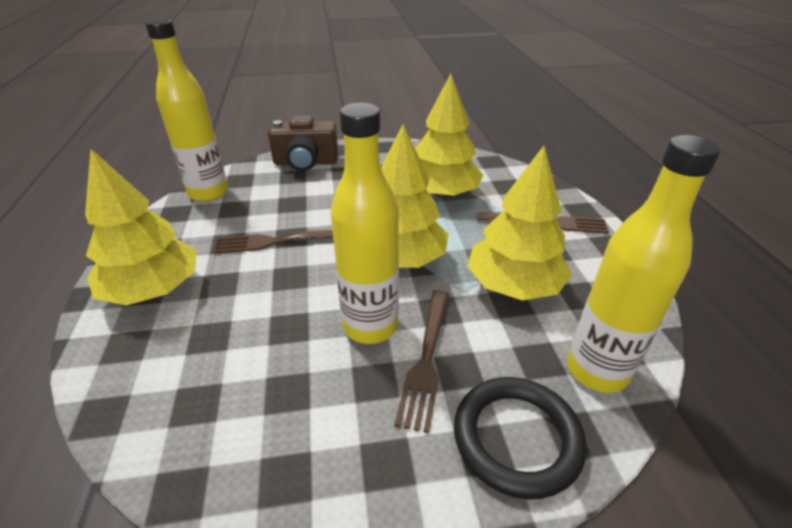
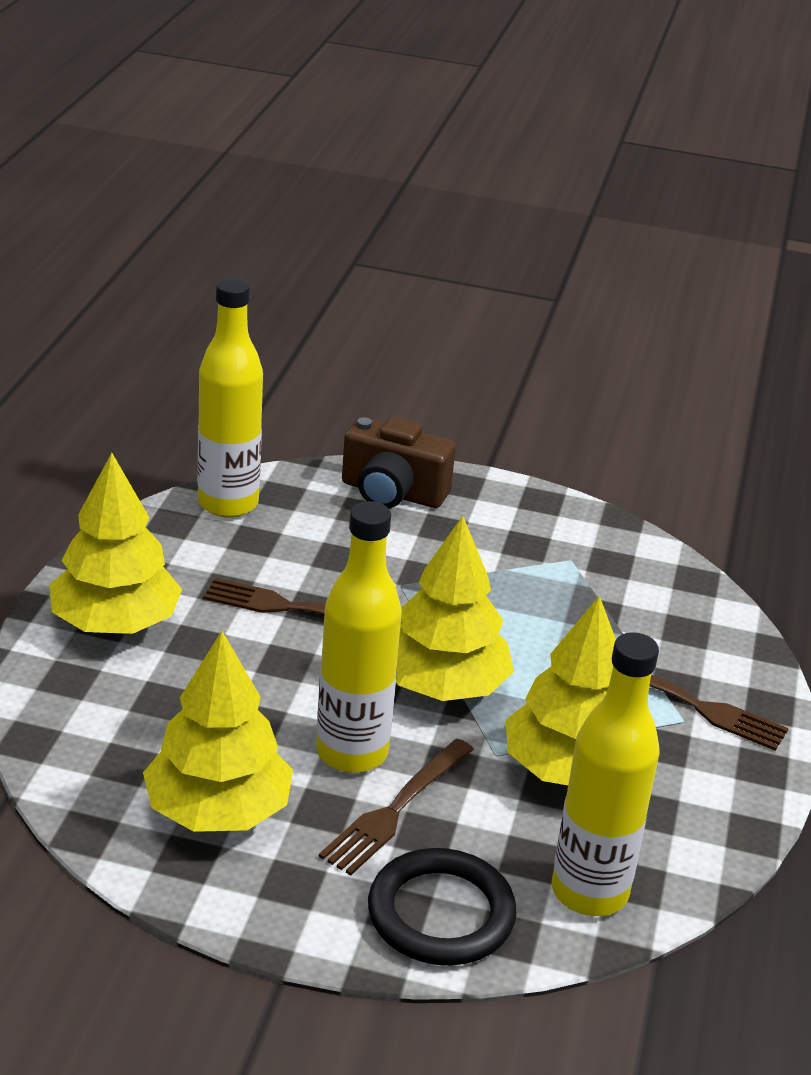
camera: 20 degrees right, 5 degrees down
(442, 193) = (570, 610): yellow tree -> yellow tree (218, 811)

